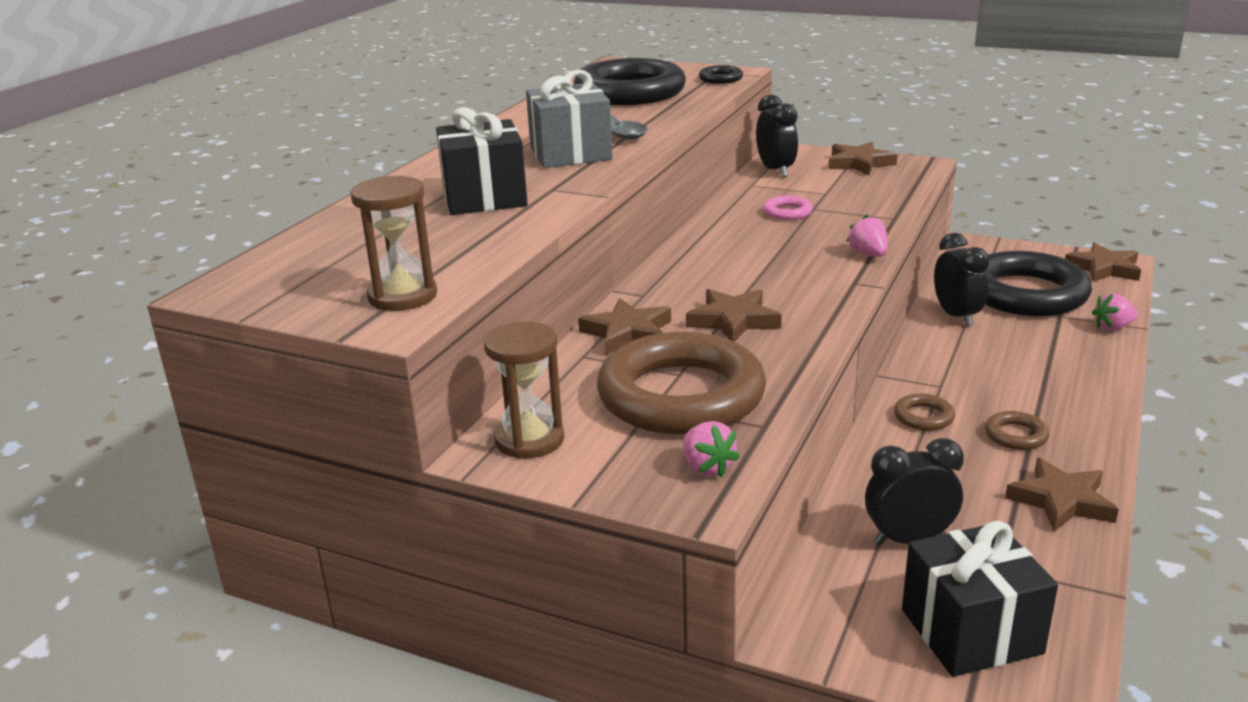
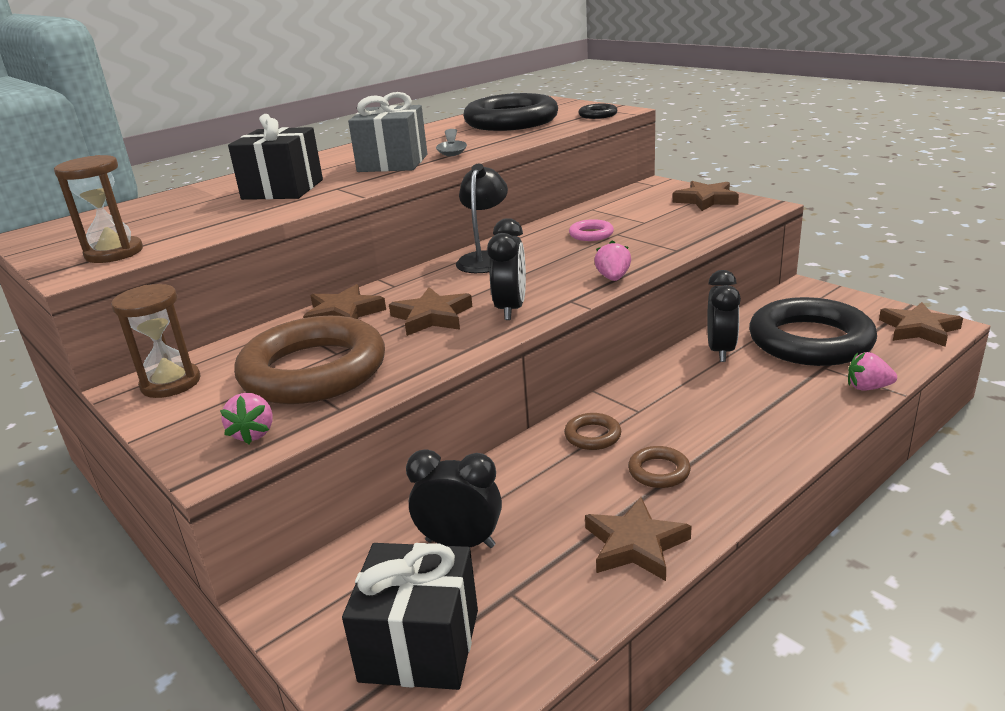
camera: 25 degrees right, 0 degrees up
(707, 252) = (485, 259): none -> black lamp
(775, 170) = (626, 199): black clock -> black clock (511, 309)

